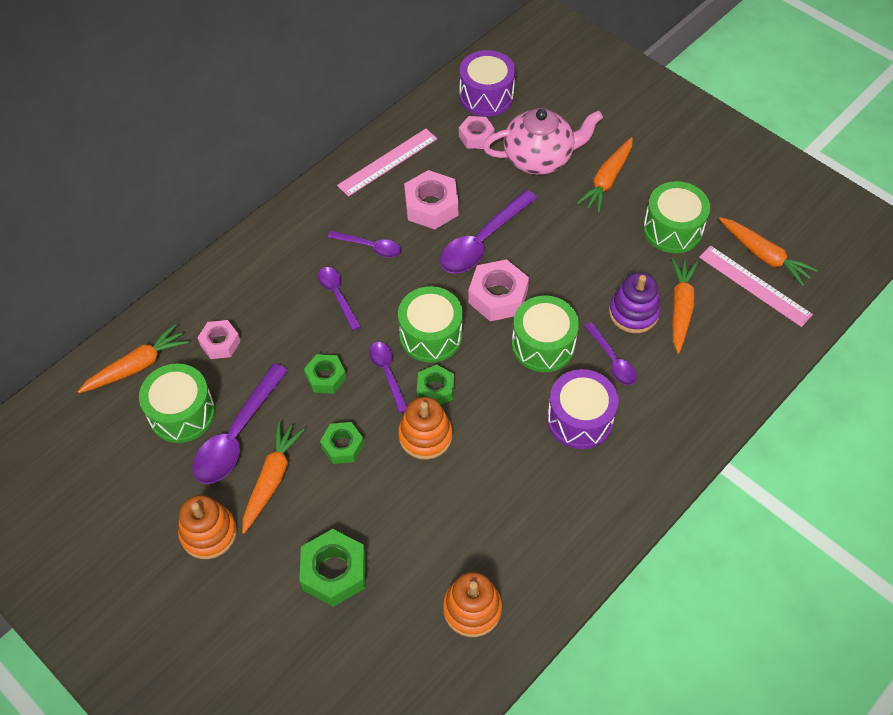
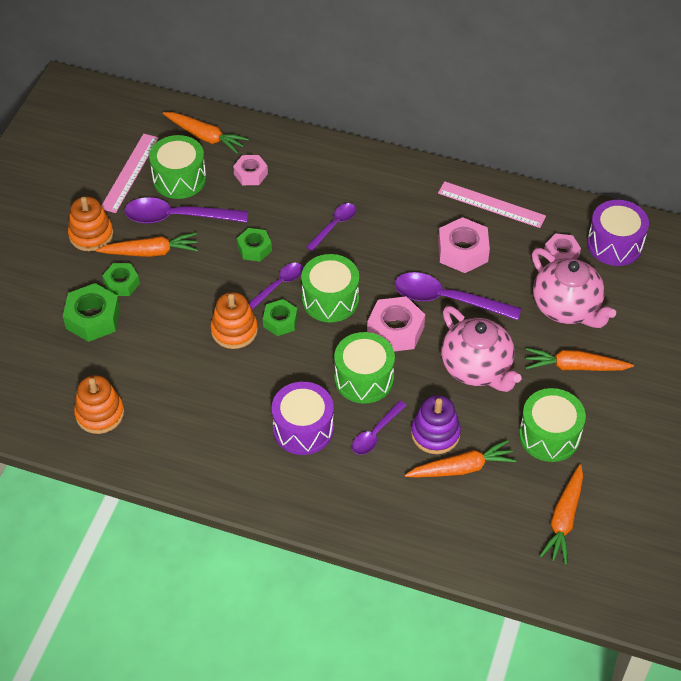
camera: 65 degrees right, 5 degrees down
(342, 446) = (199, 282): green nut -> green nut (122, 283)
(370, 247) = (395, 227): purple spoon -> none
(574, 251) = (477, 368): none -> pink teapot
(754, 285) = (523, 521): pink ruler -> pink ruler (129, 172)

